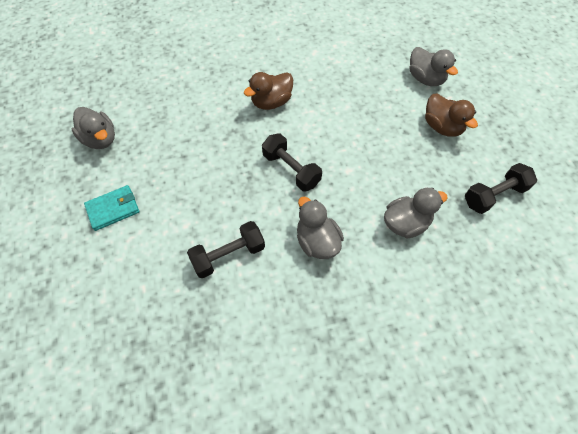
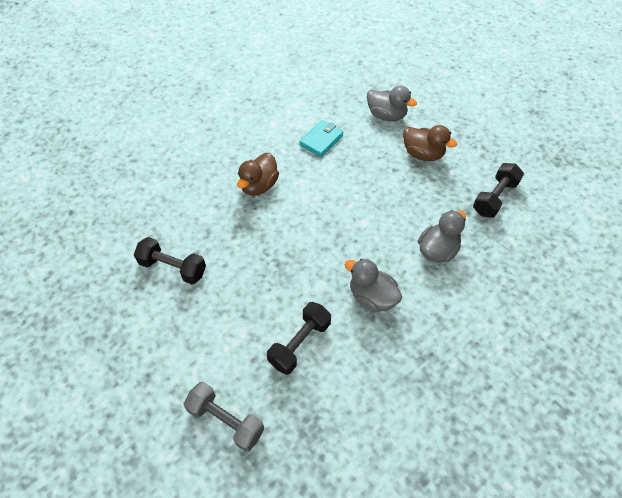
camera: 25 degrees left, 5 degrees down
(100, 139) = (104, 286): grey duck -> none
(113, 209) = (160, 348): turquoise wallet -> turquoise wallet (321, 140)
(130, 294) = (226, 420): none -> grey dumbbell
(291, 170) = (313, 242): black dumbbell -> black dumbbell (173, 268)

